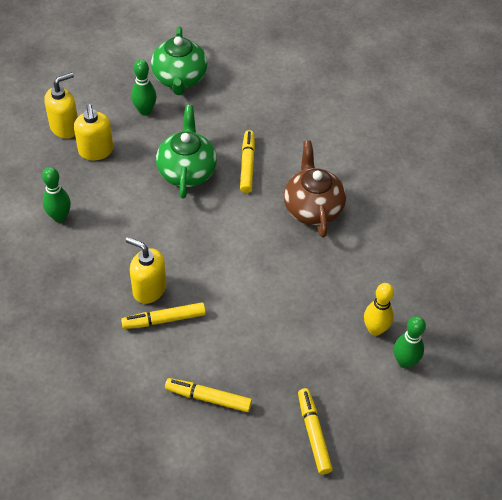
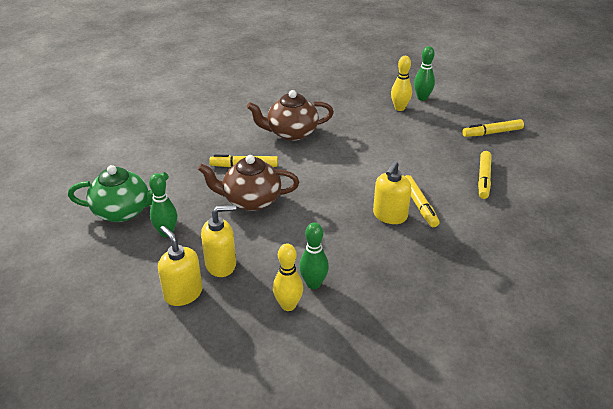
camera: 90 degrees left, 15 degrees down
(37, 198) = (288, 305): none -> yellow bowling pin
(187, 171) = (251, 200): green teapot -> brown teapot

